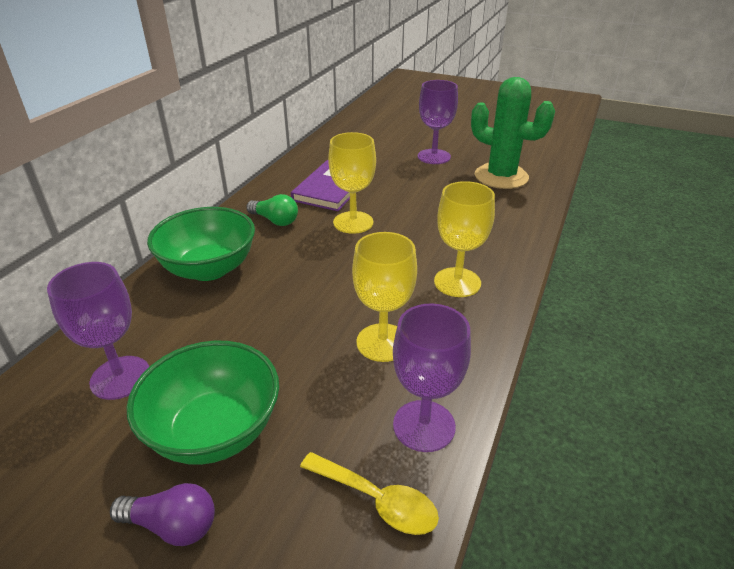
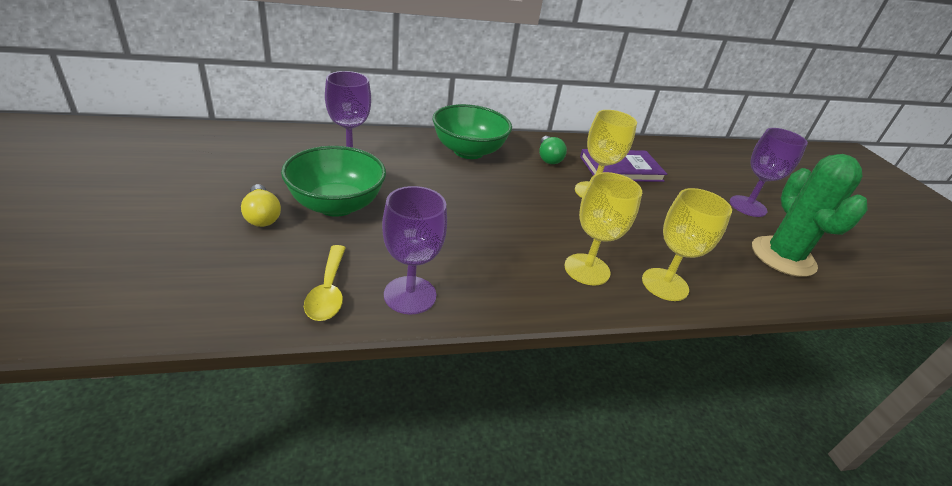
camera: 50 degrees right, 0 degrees up
(172, 525) = (262, 216): purple light bulb -> yellow light bulb
(383, 342) = (474, 249): yellow goblet -> yellow goblet (665, 284)

